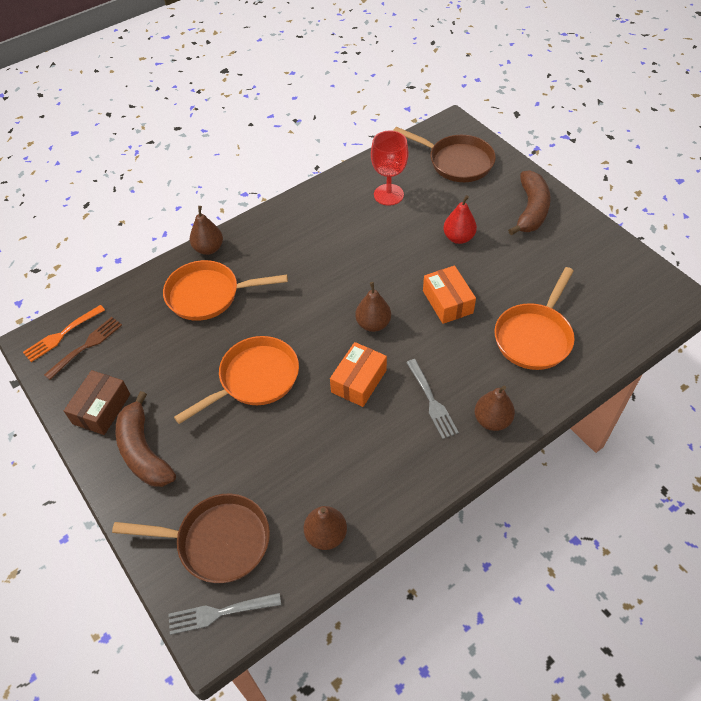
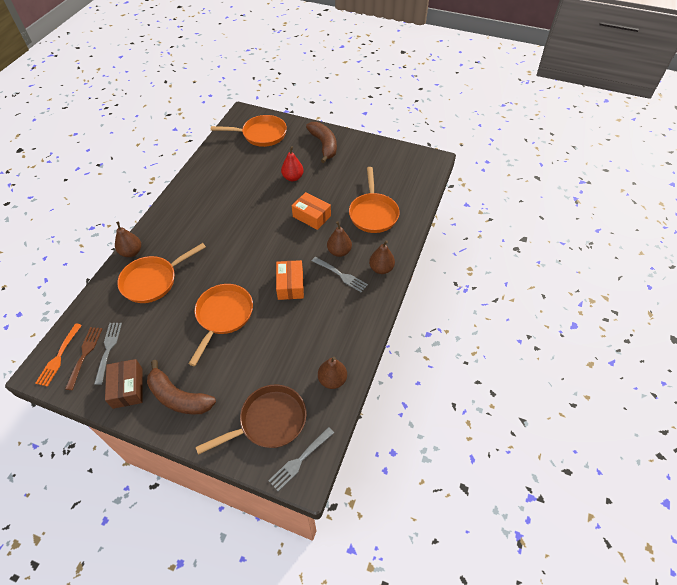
camera: 35 degrees left, 0 degrees up
(112, 353) = (108, 350): none -> grey fork
(373, 324) = (276, 248): brown pear -> brown pear (339, 251)
(388, 195) = (232, 170): red goblet -> none
(456, 162) = (261, 134): brown pan -> orange pan

